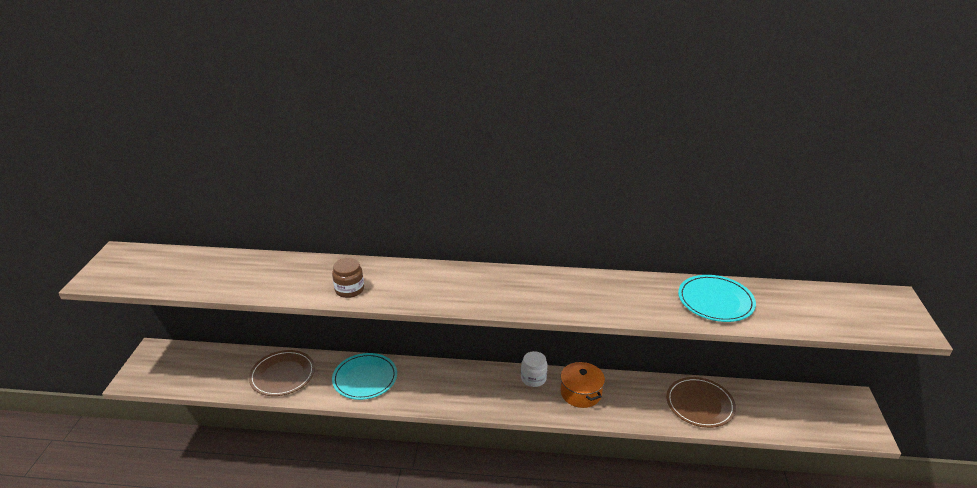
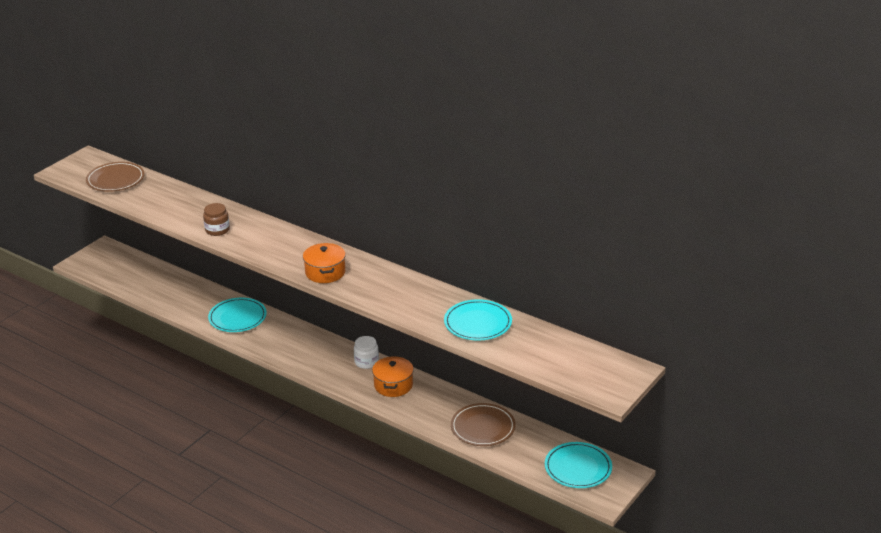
camera: 30 degrees right, 0 degrees up
(282, 375) = (180, 295): brown plate -> brown plate (115, 179)
(513, 299) = (325, 272): none -> orange pot
(815, 411) = (578, 468): none -> turquoise plate

